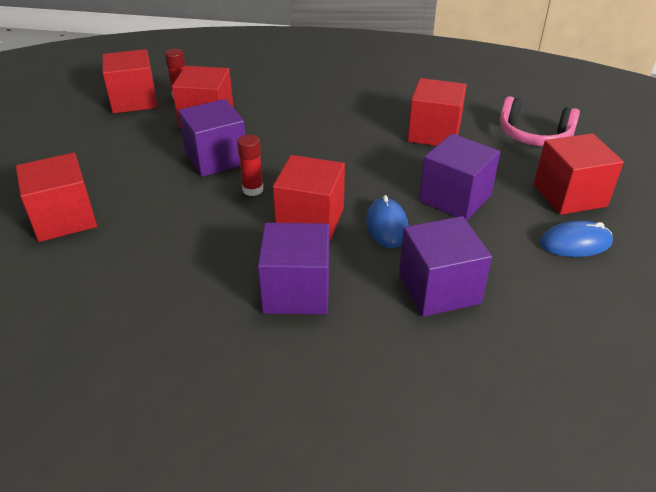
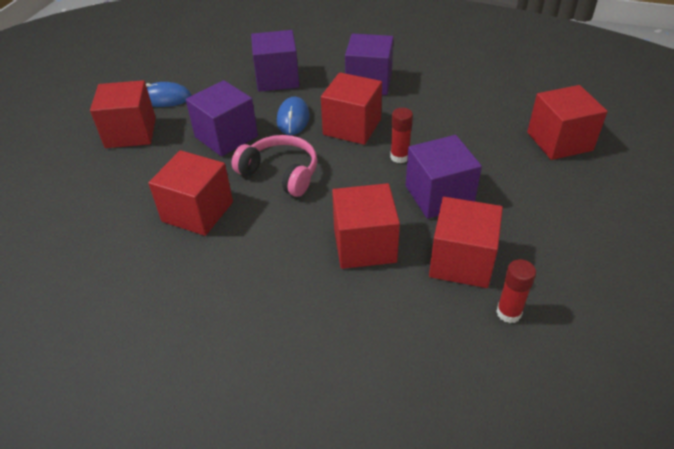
camera: 170 degrees left, 5 degrees up
(134, 101) = (575, 309): red cube -> red cube (364, 245)
(533, 135) = (95, 199): pink headphones -> pink headphones (280, 173)

